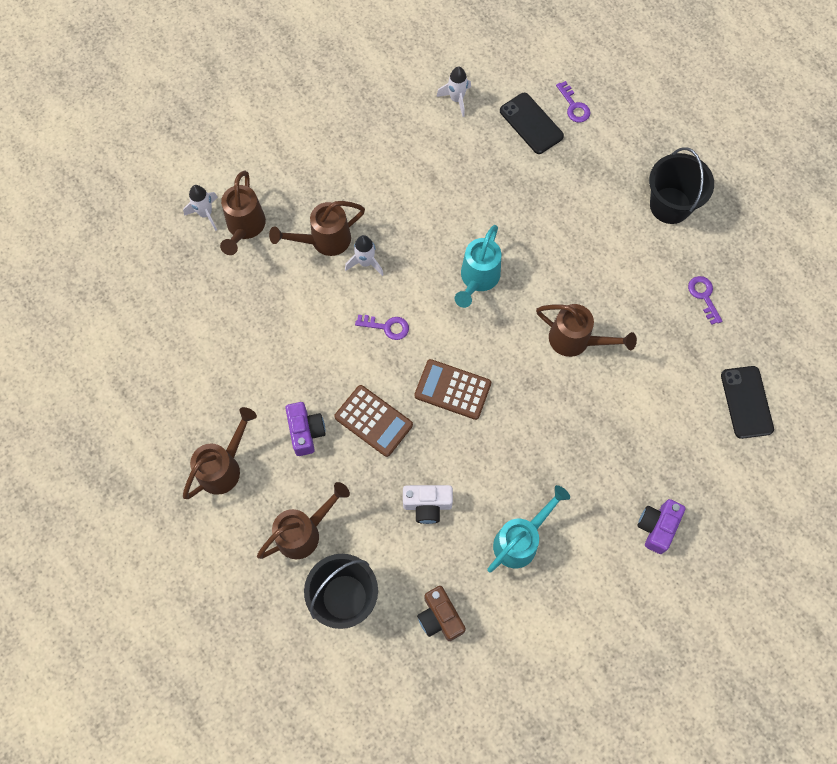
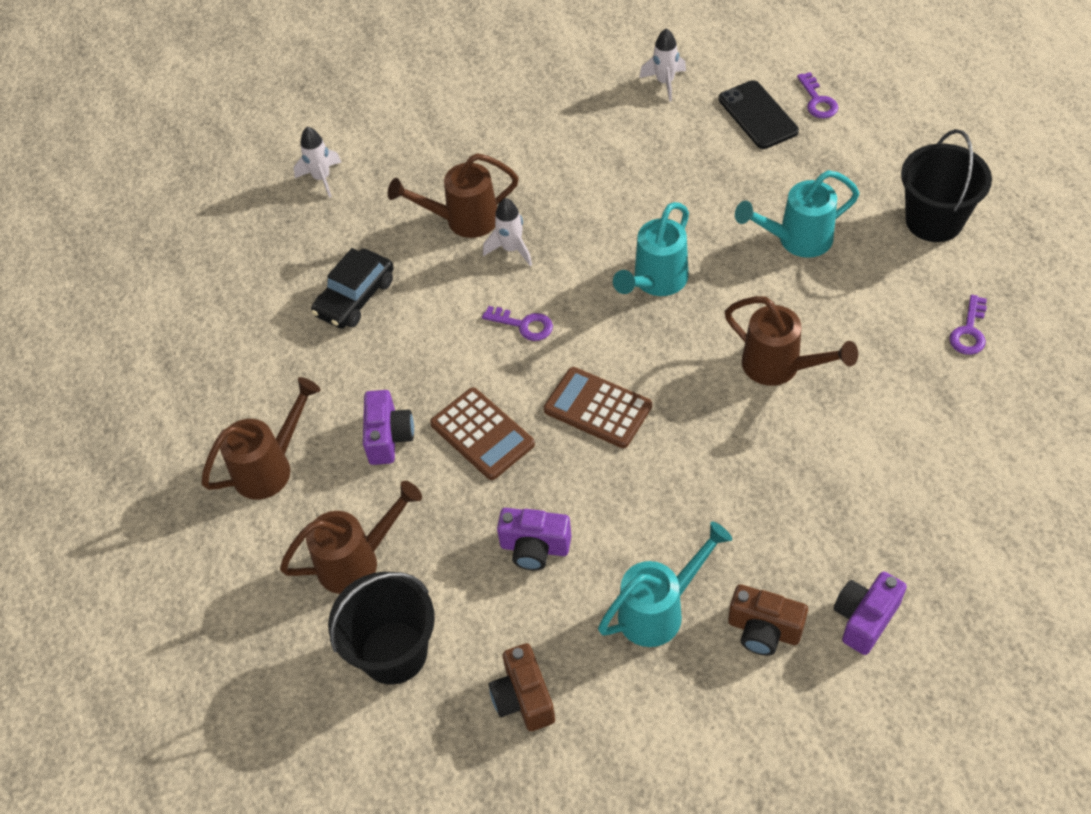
camera: 15 degrees right, 15 degrees down
(244, 228) = (366, 198): brown watering can -> none
(255, 317) = (355, 297): none -> black car
(427, 505) = (534, 547): white camera -> purple camera
(574, 232) = (796, 240): none -> turquoise watering can
(592, 545) = (764, 630): none -> brown camera
(703, 296) = (969, 331): purple key -> purple key turned 150 degrees counterclockwise
(746, 402) = (1018, 469): black phone -> none

